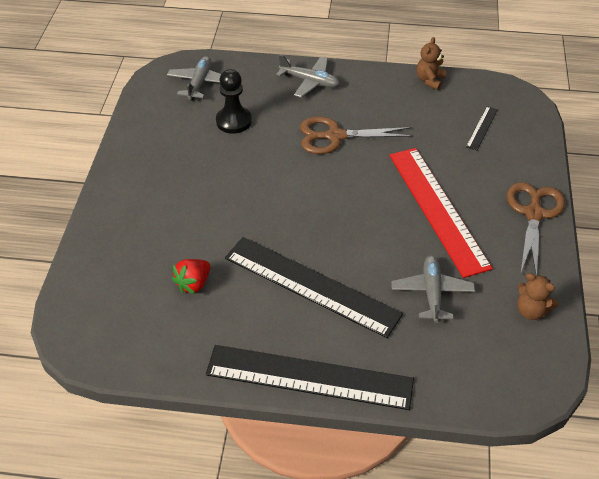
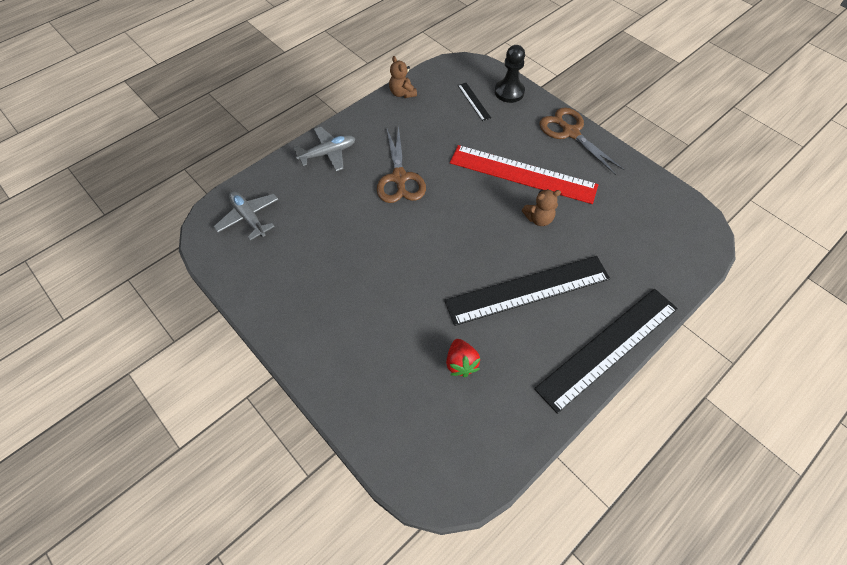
camera: 50 degrees left, 10 degrees up
(234, 121) = (317, 225): black pawn -> black pawn (509, 92)
(335, 136) = (399, 178): brown scissors -> brown scissors turned 45 degrees counterclockwise
(432, 293) = (591, 228): grey plane -> none
(531, 311) = (645, 191): brown teddy bear -> brown teddy bear (538, 219)

